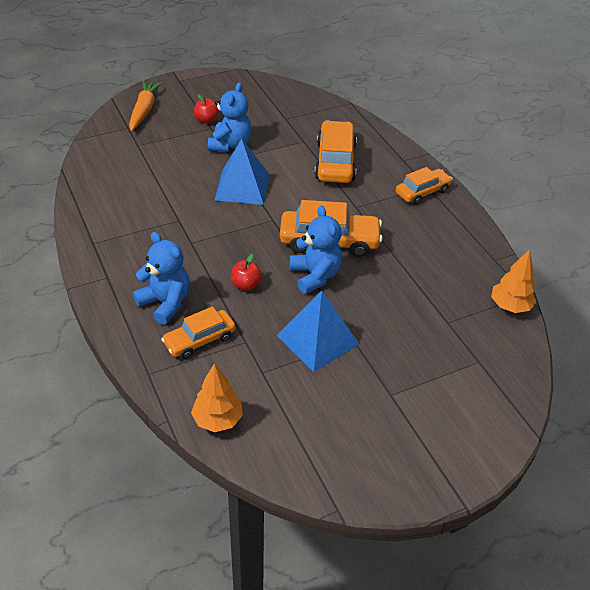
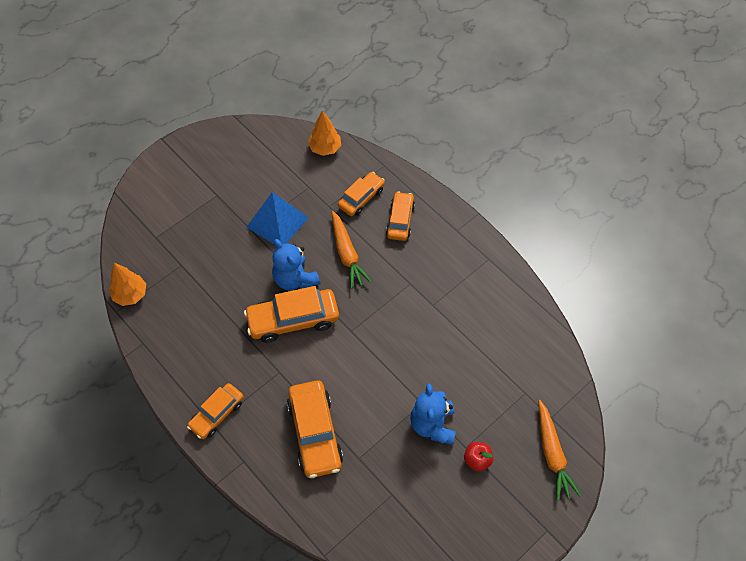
camera: 165 degrees right, 15 degrees up
(165, 303) = (400, 220): blue teddy bear -> orange car
(242, 187) = (394, 364): blue pyramid -> none
(246, 285) = (347, 254): red apple -> orange carrot

